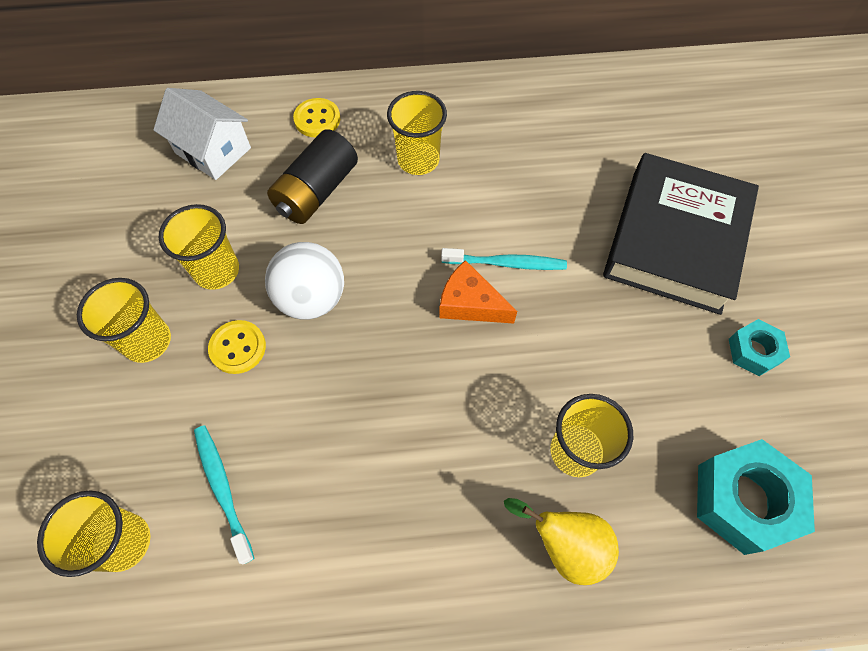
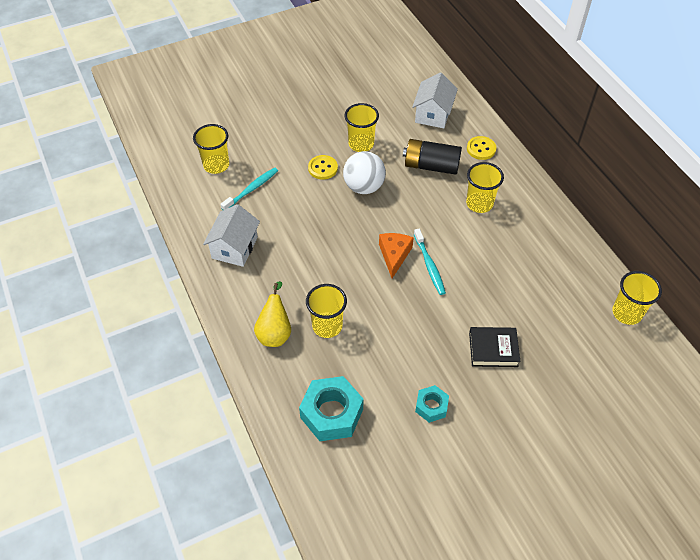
camera: 70 degrees right, 10 degrees down
(147, 341) = (311, 134): yellow cup -> yellow cup (627, 313)
(350, 564) = (235, 248): none -> white house
(675, 240) = (493, 349): black book -> black book, size x0.49

